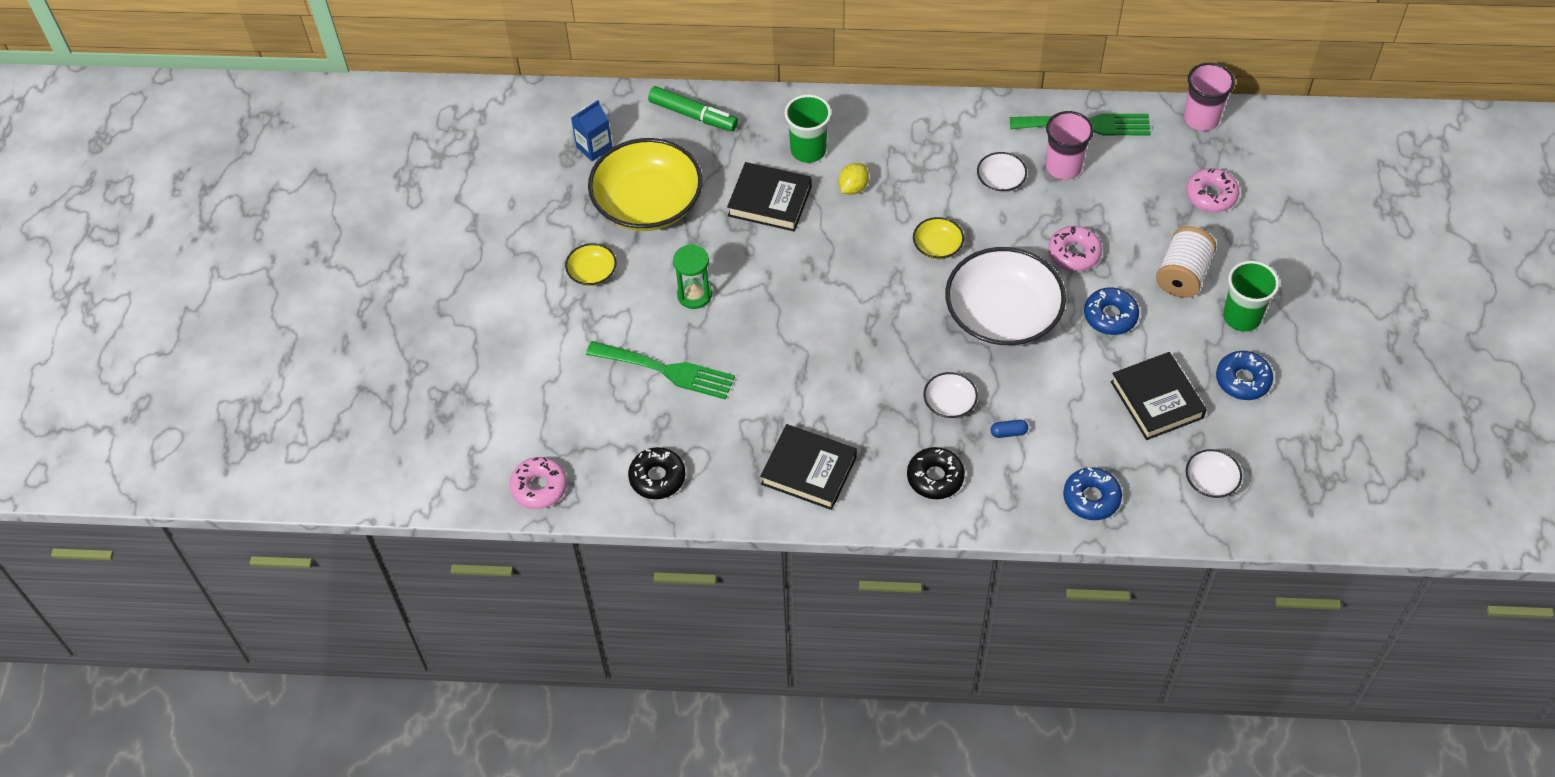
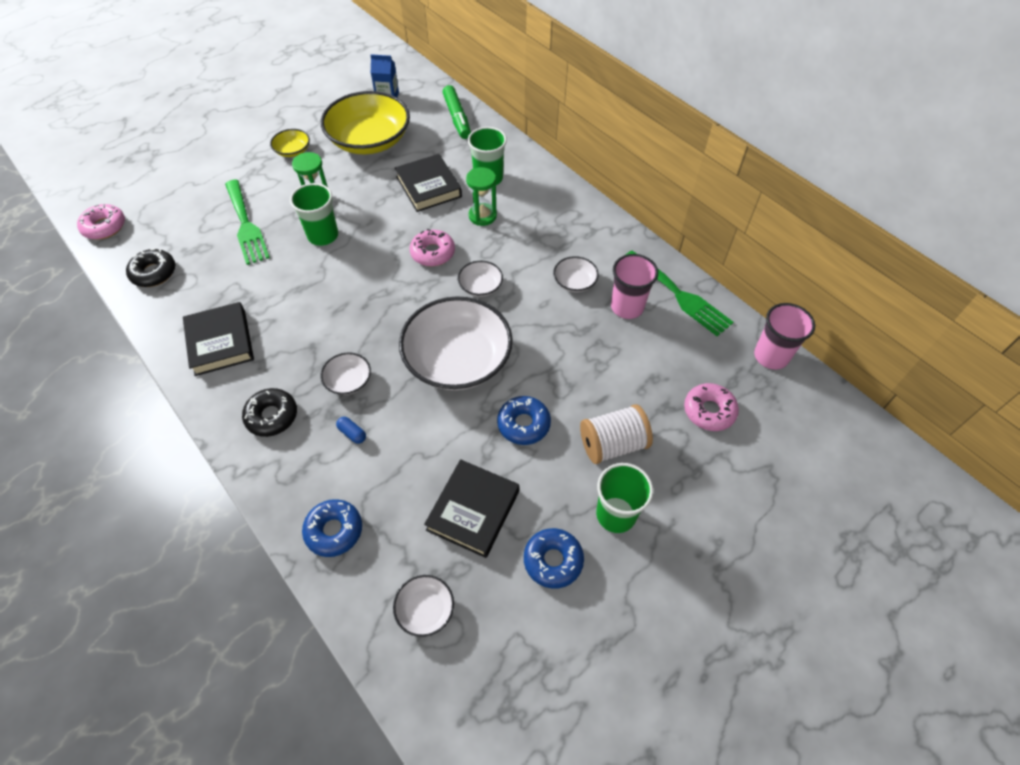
camera: 45 degrees right, 0 degrees up
(749, 319) = (323, 236): none -> green cup
(853, 188) = (482, 216): yellow lemon -> green hourglass
(937, 246) = (480, 286): yellow bowl -> white bowl
(1074, 253) = (557, 364): pink donut -> pink donut (433, 253)

